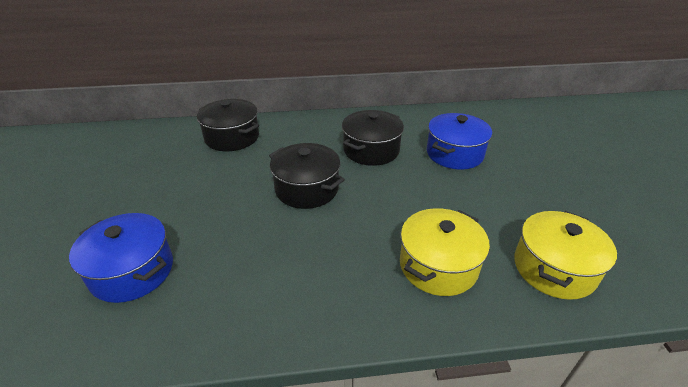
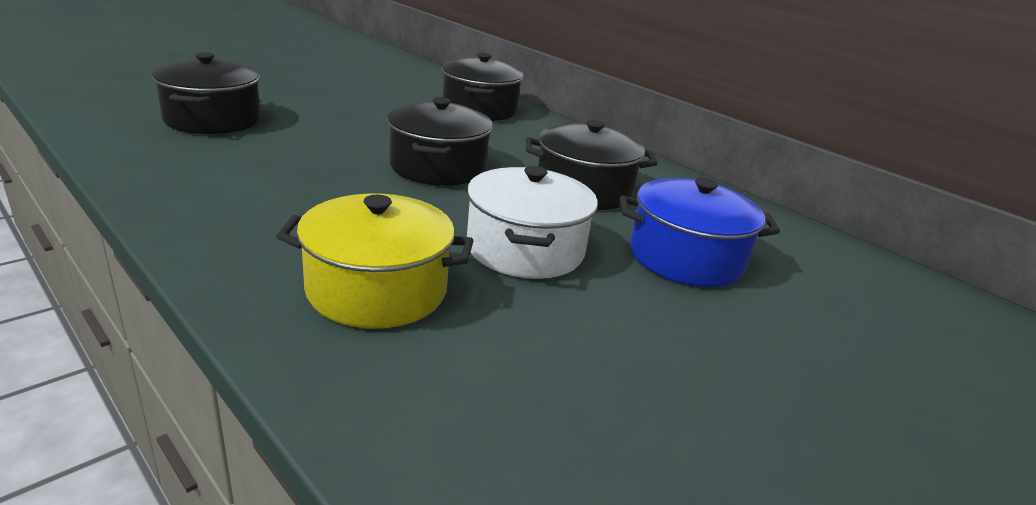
camera: 50 degrees right, 10 degrees down
(132, 271) = (212, 120): blue pot -> black pot
(422, 197) = (525, 249): none -> white pot
(554, 268) = (485, 419): yellow pot -> none

